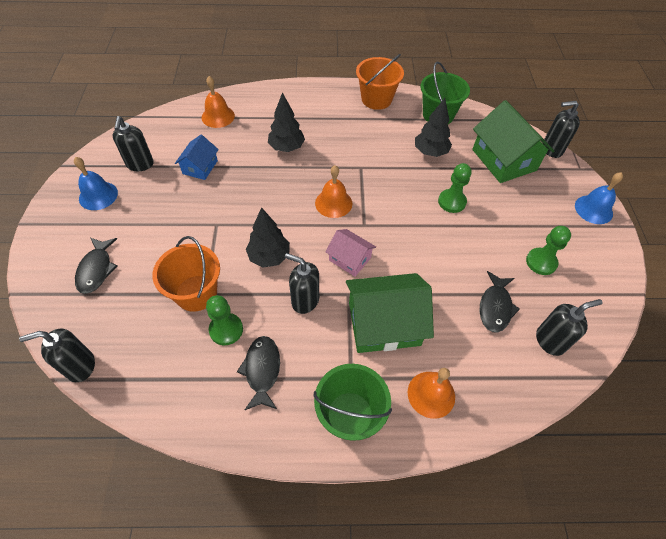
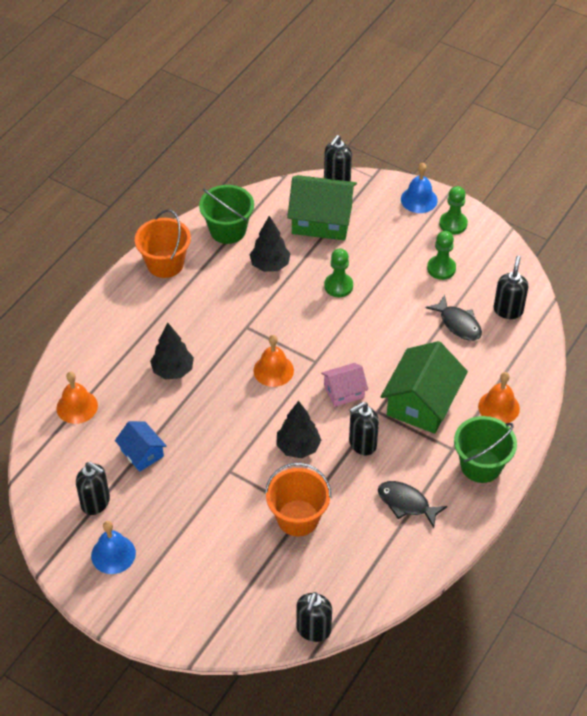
camera: 55 degrees left, 5 degrees down
(96, 269) = (213, 585): black fish -> none
(226, 330) = (351, 511): green pawn -> green pawn (453, 224)

